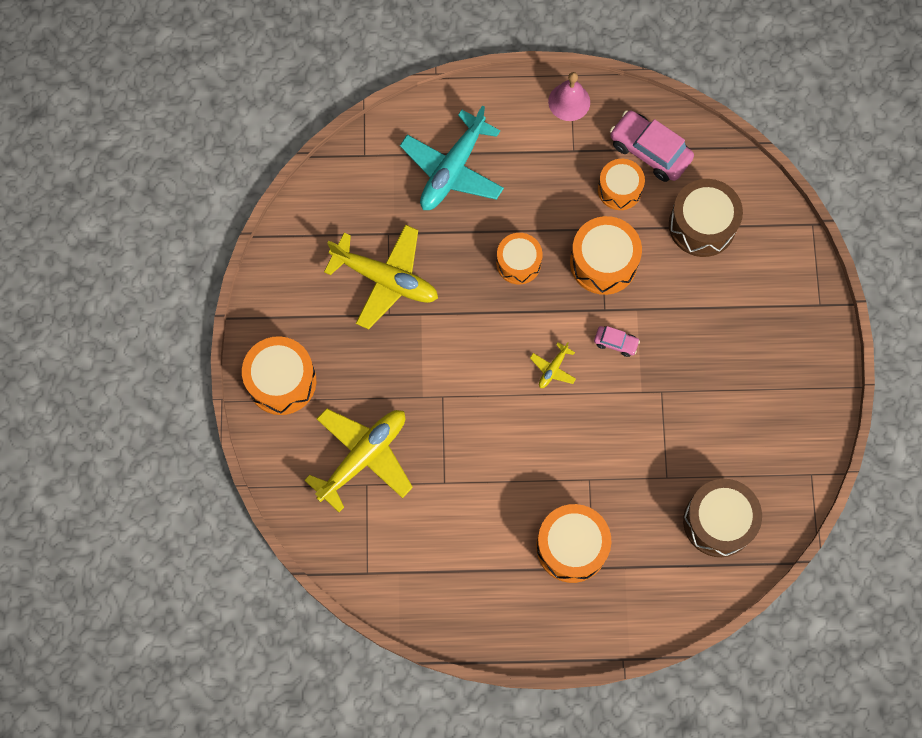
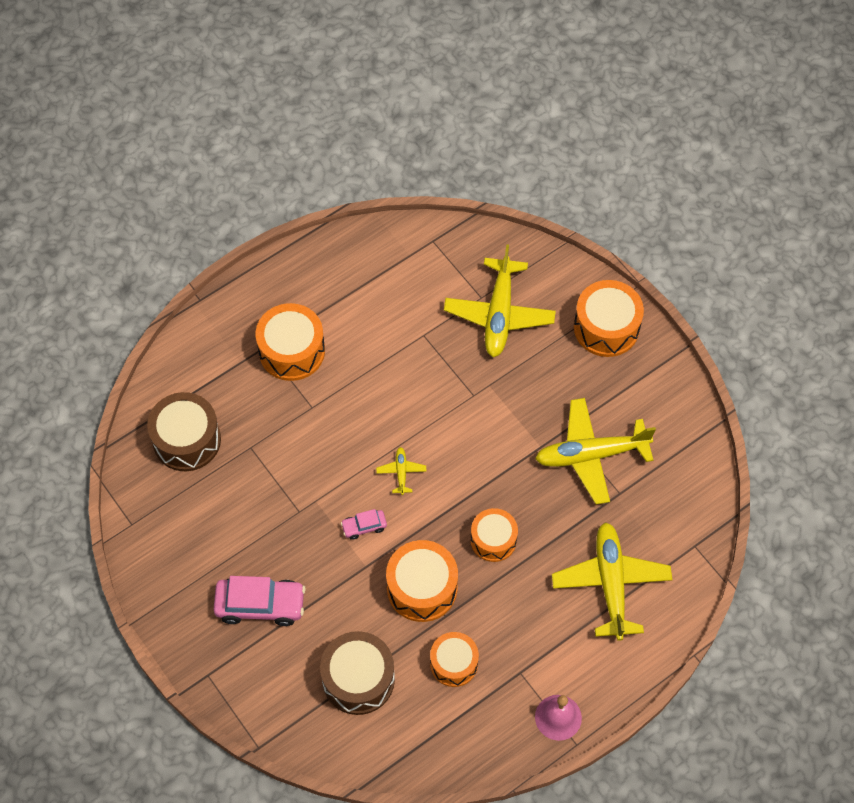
camera: 145 degrees right, 10 degrees down
(452, 170) = (611, 583): turquoise plane -> yellow plane
(650, 151) = (452, 718): pink car -> pink car (260, 605)

